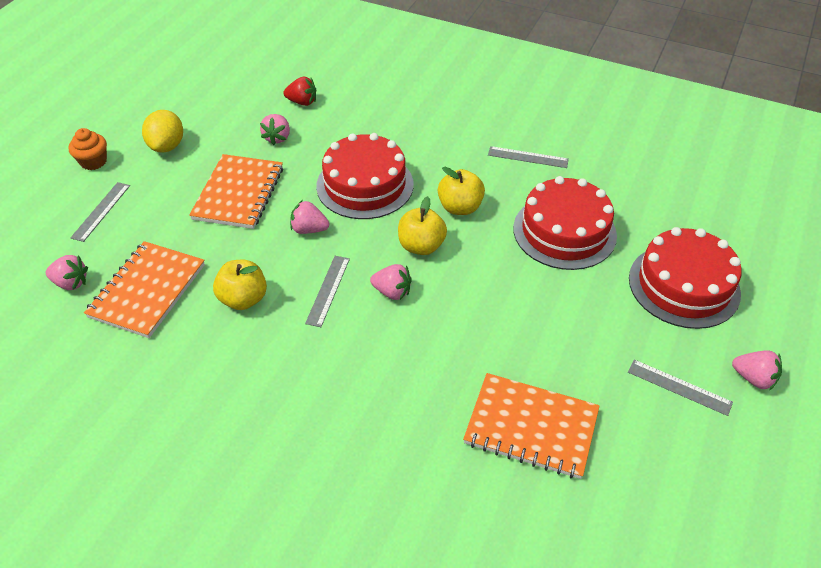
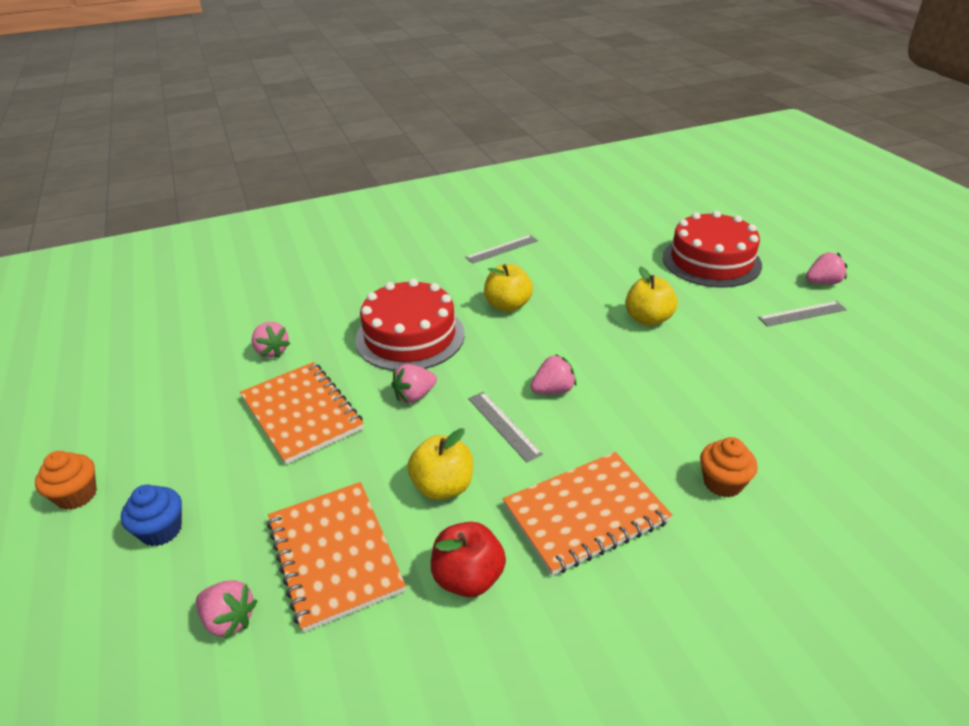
camera: 45 degrees left, 10 degrees down
(71, 283) = (229, 620): pink strawberry -> pink strawberry turned 60 degrees clockwise
(101, 211) = (161, 530): grey ruler -> blue cupcake
(167, 146) = (155, 426): yellow lemon -> none
(184, 359) = (468, 578): none -> red apple
(302, 102) = (254, 313): red strawberry -> none
(393, 440) = (722, 483): none -> orange cupcake
(421, 246) = (522, 347): yellow apple -> yellow apple (648, 319)
(531, 427) = (778, 399): orange notebook -> orange notebook (585, 514)
(564, 231) = (599, 276): red cake -> none

